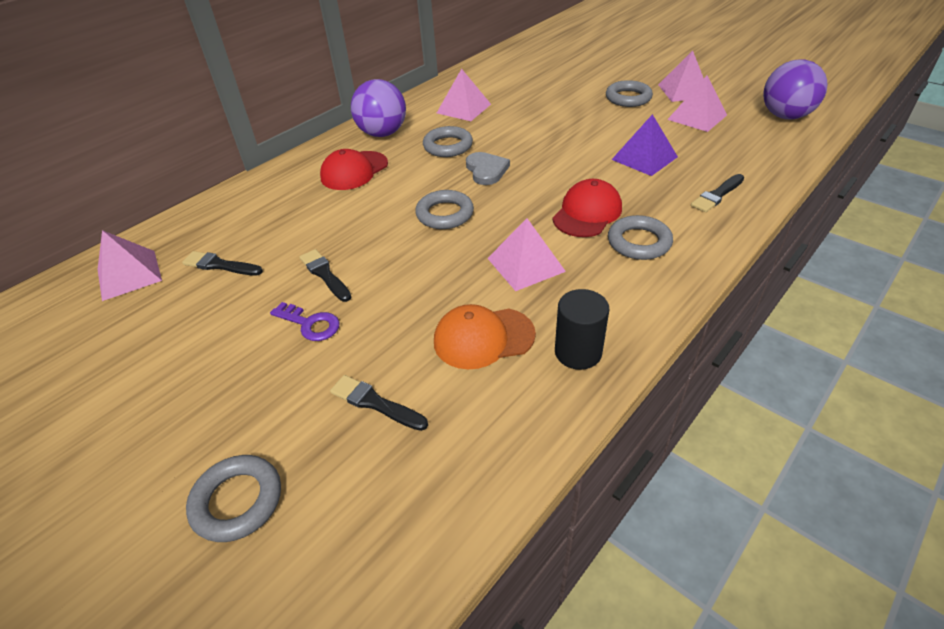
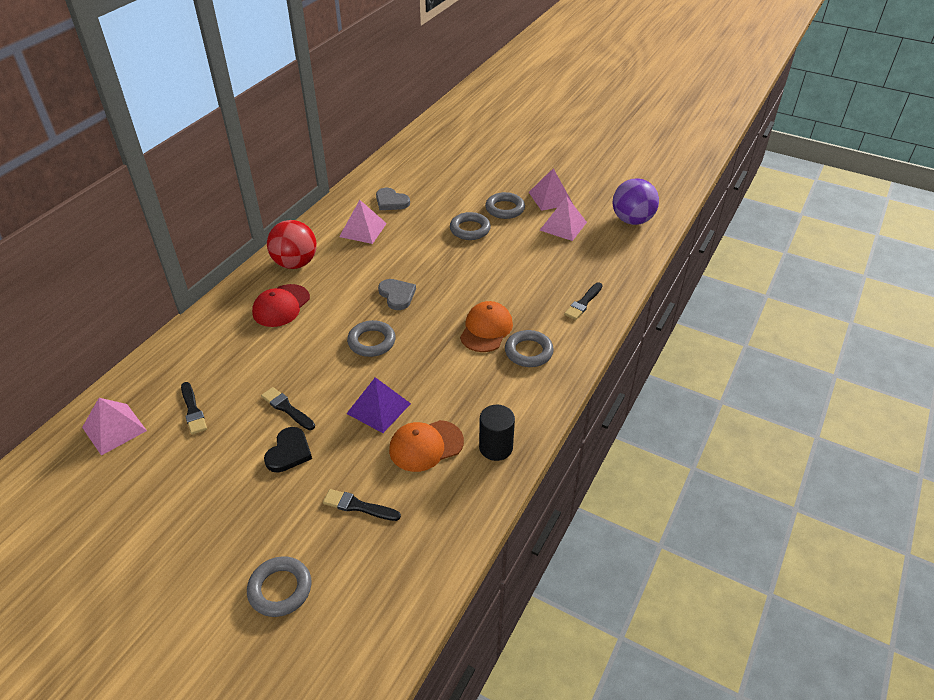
camera: 15 degrees left, 0 degrees up
(220, 265) = (193, 410): black brush -> black brush turned 120 degrees counterclockwise
(310, 324) = (289, 452): purple key -> black heart
(382, 133) = (295, 263): purple ball -> red ball
(448, 146) = (358, 272): grey ring -> grey ring (470, 229)
(501, 86) = (391, 201): none -> grey heart
(526, 264) = (446, 381): pink pyramid -> none
(587, 213) = (486, 329): red cap -> orange cap
(644, 158) = (525, 272): purple pyramid -> purple pyramid (379, 408)

